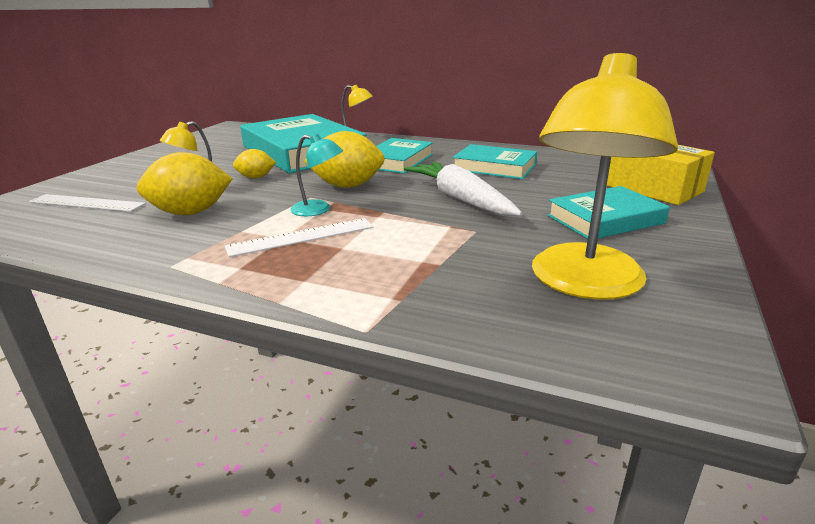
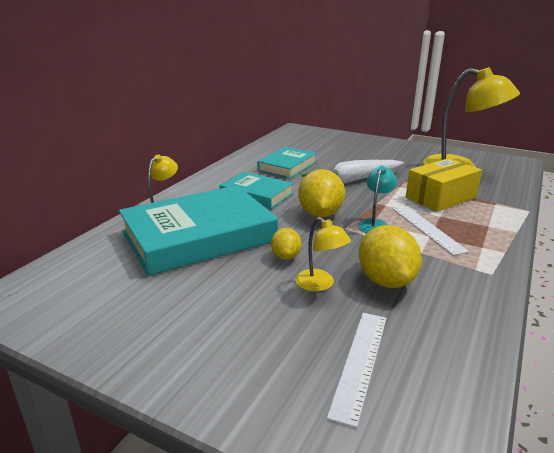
camera: 85 degrees left, 0 degrees up
(605, 219) = (384, 154): turquoise book -> none
(652, 188) = (337, 139): yellow box -> yellow box (440, 197)

